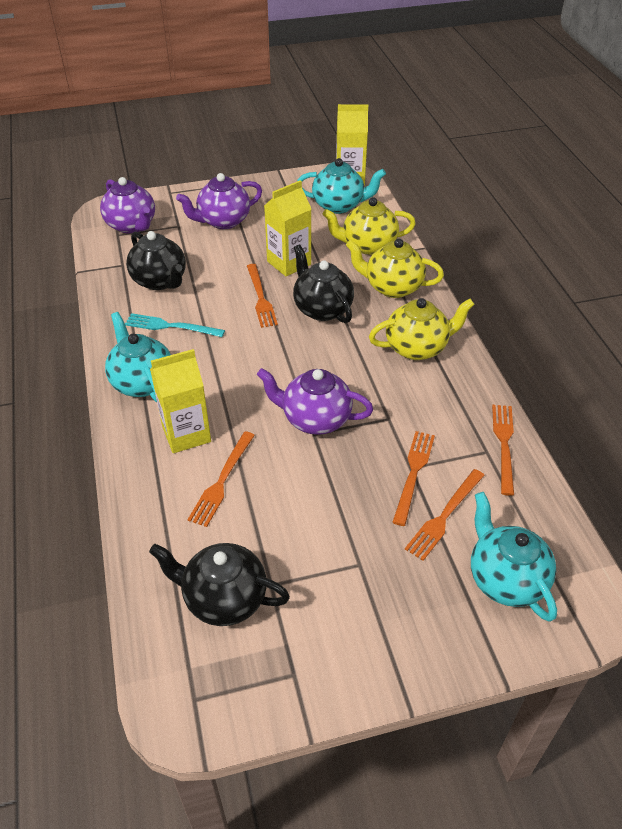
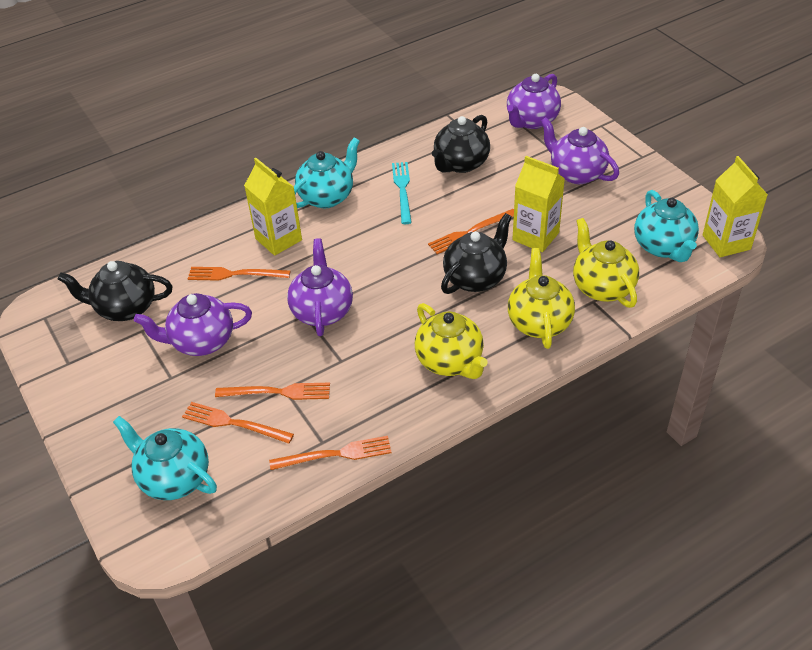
camera: 75 degrees right, 0 degrees up
(223, 598) = (125, 308): black teapot -> black teapot turned 90 degrees counterclockwise
(315, 527) = (201, 342): none -> purple teapot
(505, 579) = (174, 478): turquoise teapot -> turquoise teapot turned 105 degrees counterclockwise

